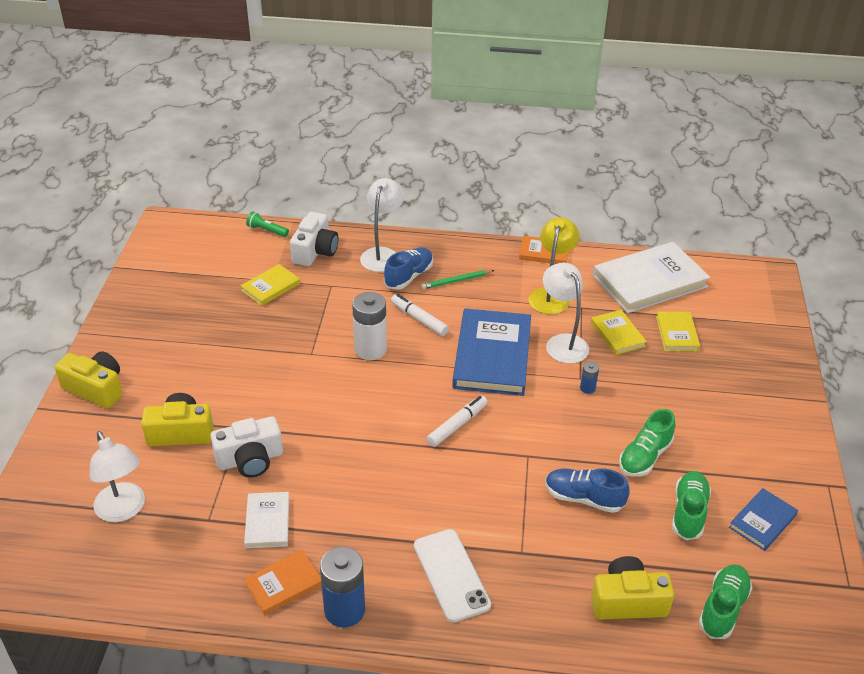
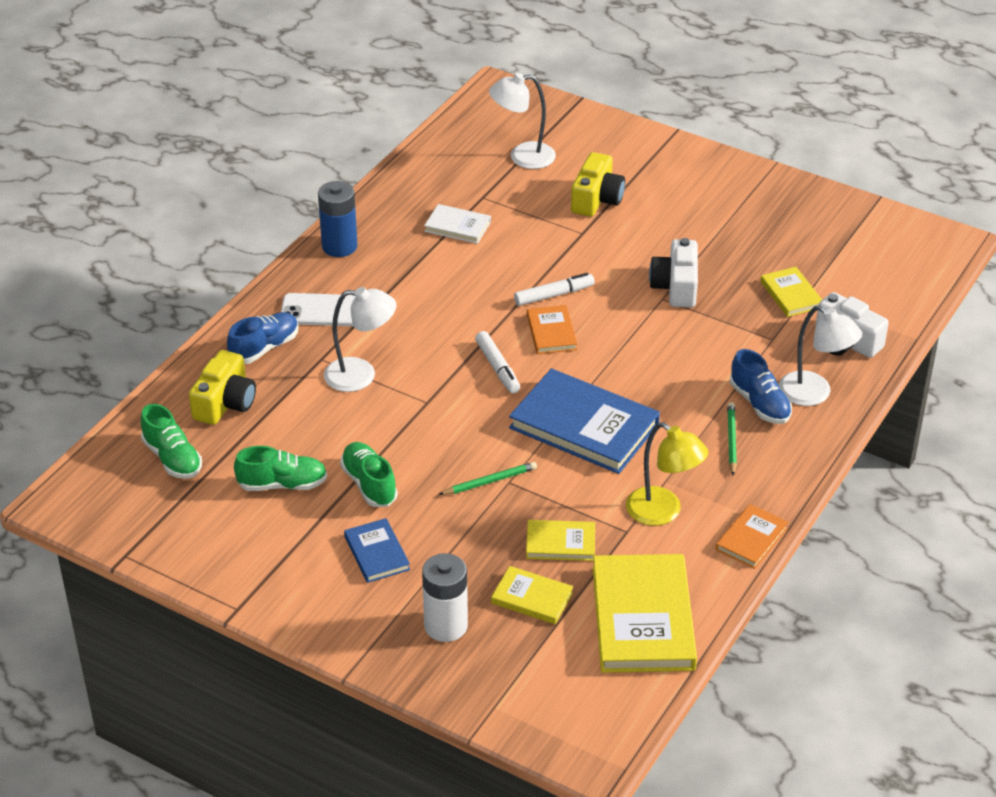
camera: 115 degrees right, 0 degrees up
(96, 389) = (685, 161): yellow camera -> none
(250, 459) = (537, 231): white camera -> white camera (676, 287)
(267, 231) = (905, 314): green flashlight -> none
(284, 584) = (387, 222): orange book -> orange book (551, 332)
(370, 349) = (645, 340): white battery -> white battery (446, 626)
(419, 319) = (676, 389): white marker -> white marker (554, 295)
(562, 342) = (573, 490): white lamp -> white lamp (361, 375)
(584, 498) = (350, 420): blue shoe -> blue shoe (264, 348)
(587, 388) = (490, 481): blue battery -> green pencil
(649, 281) = (642, 618): white book -> yellow book
(688, 512) = (282, 484): green shoe -> green shoe turned 45 degrees counterclockwise
(762, 521) = (234, 532): blue book -> blue book (377, 553)

